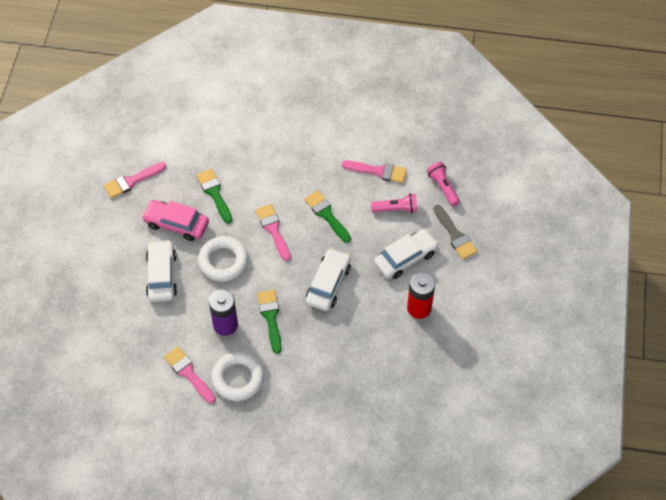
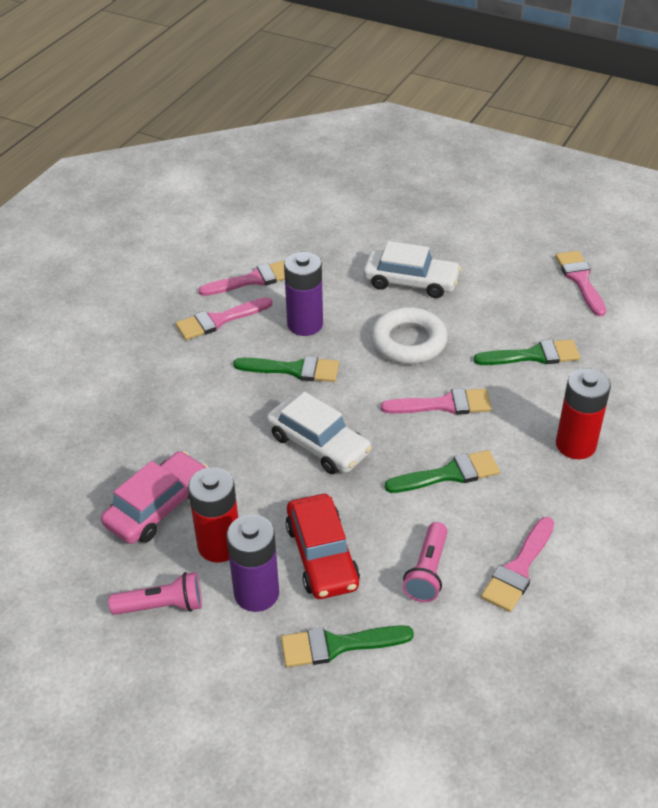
camera: 110 degrees right, 15 degrees down
(176, 224) = (491, 309): pink car -> pink car (158, 507)
(238, 378) = (219, 320): white ring -> pink brush
(282, 161) = (575, 445): none -> red battery
(405, 258) = (322, 555): white car -> red car
(441, 279) = (256, 593): none -> purple battery
(443, 187) = (451, 661): pink flashlight -> pink flashlight (162, 606)
(455, 235) = (337, 645): grey brush -> green brush

